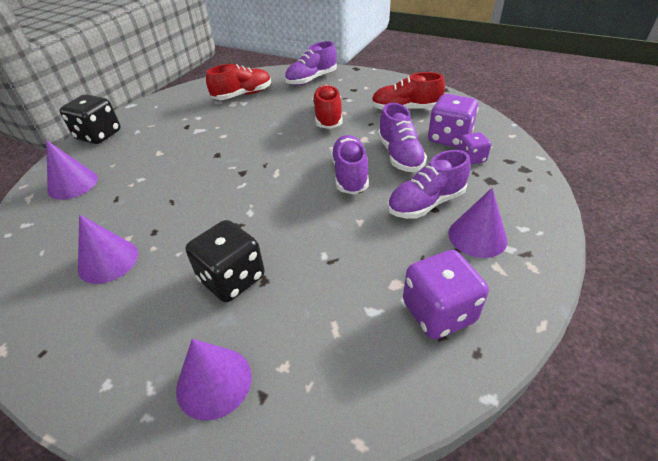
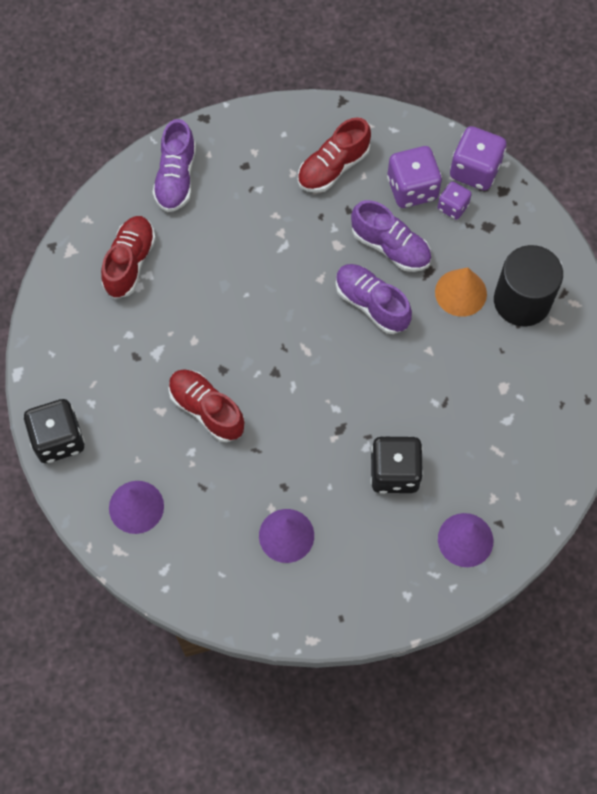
camera: 45 degrees left, 25 degrees up
(327, 117) = (268, 235): red shoe -> red shoe (207, 410)
(426, 203) = (460, 292): purple shoe -> orange cone
(438, 312) = (546, 388): purple dice -> purple dice (475, 170)
(477, 236) = (522, 301): purple cone -> black cylinder

